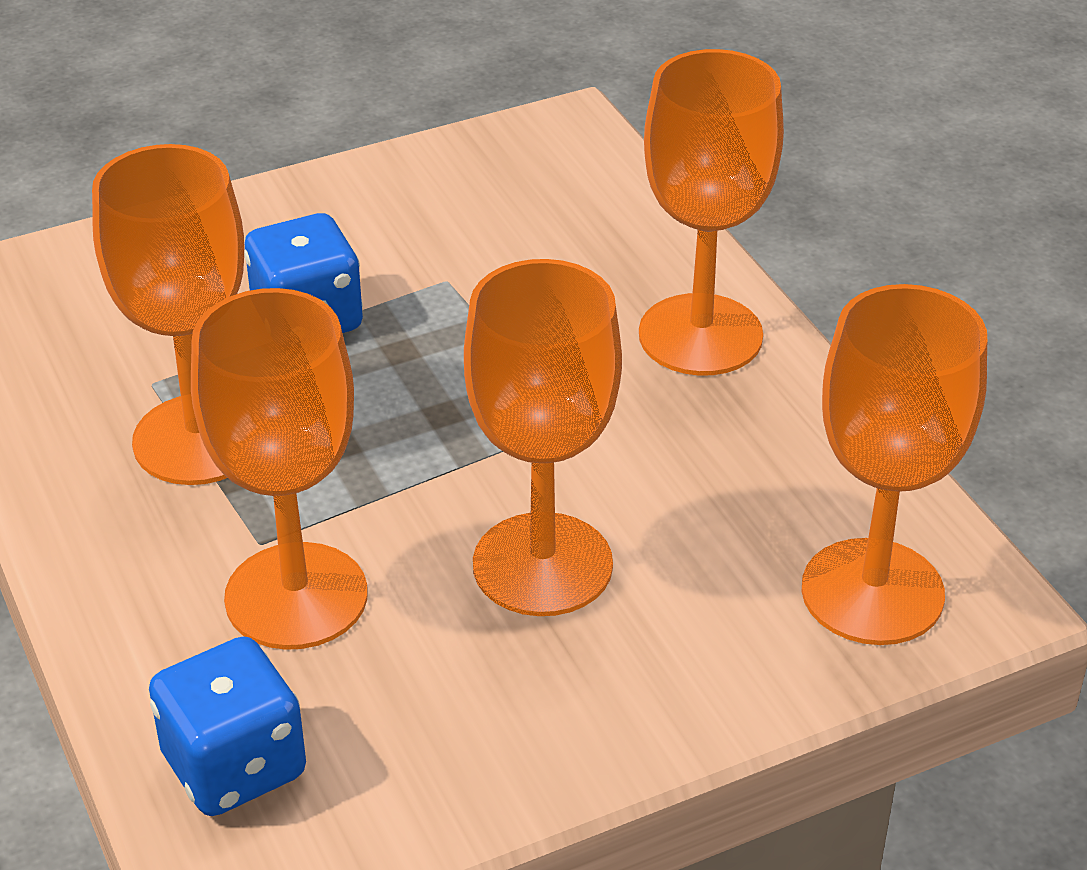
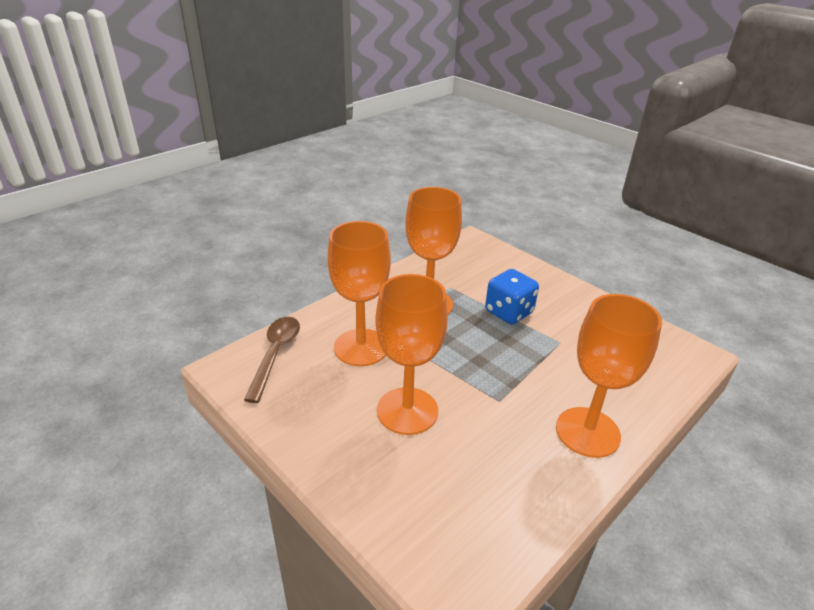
camera: 70 degrees right, 5 degrees down
(234, 766) = (275, 354): blue dice -> brown spoon
(872, 592) = (444, 540): orange goblet -> none

